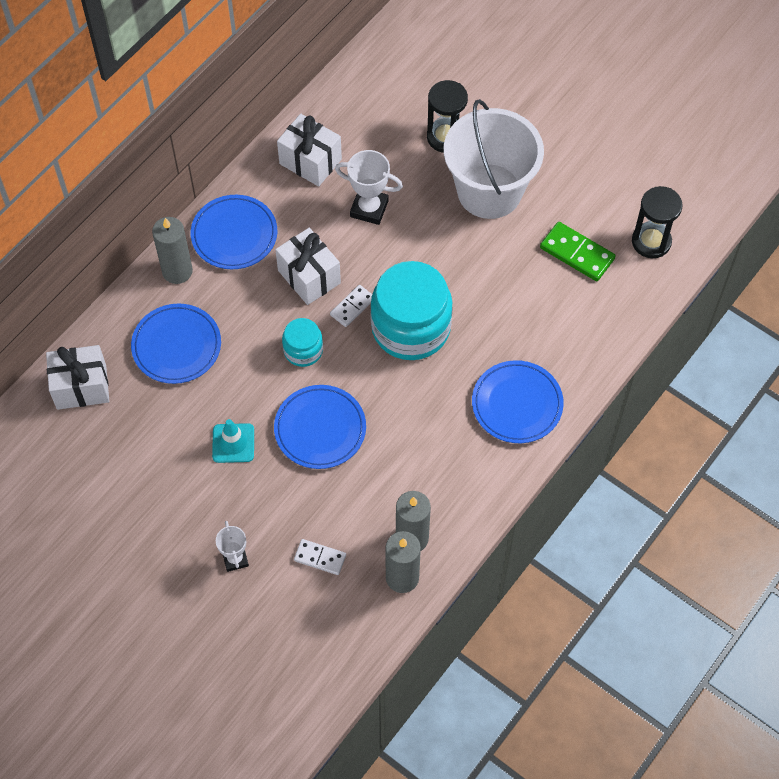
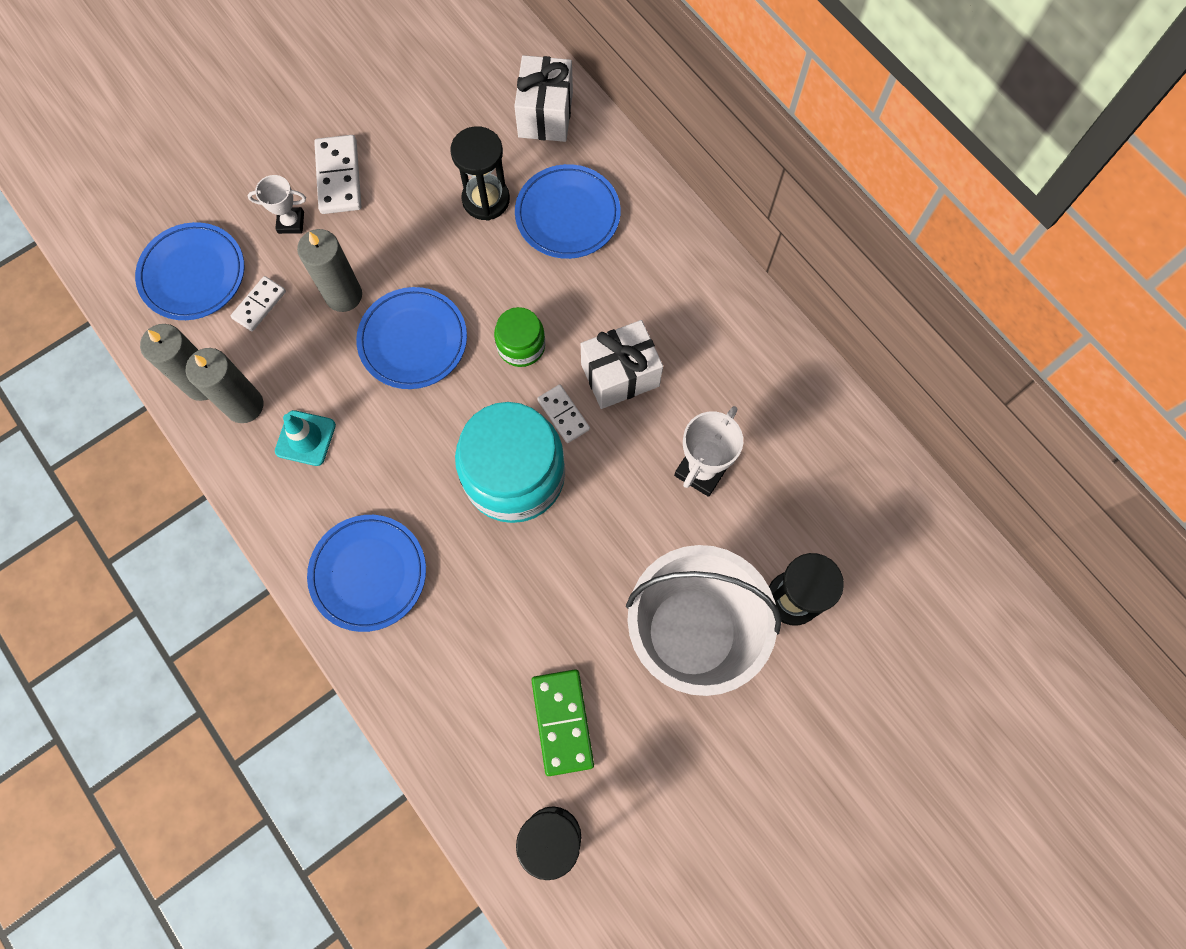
camera: 105 degrees right, 10 degrees up
(176, 411) = (486, 199): none -> black hourglass
(177, 271) = (667, 234): grey candle -> grey candle (343, 295)
(180, 534) = (338, 177): none -> white domino
(233, 443) = (427, 248): turquoise traffic cone -> turquoise traffic cone (305, 438)
(234, 235) = (702, 304): blue plate -> blue plate (193, 274)
(303, 350) = (521, 346): turquoise jar -> green jar
(310, 161) = (791, 416): white gift -> none
(577, 253) = (562, 722): green domino -> green domino turned 60 degrees counterclockwise

